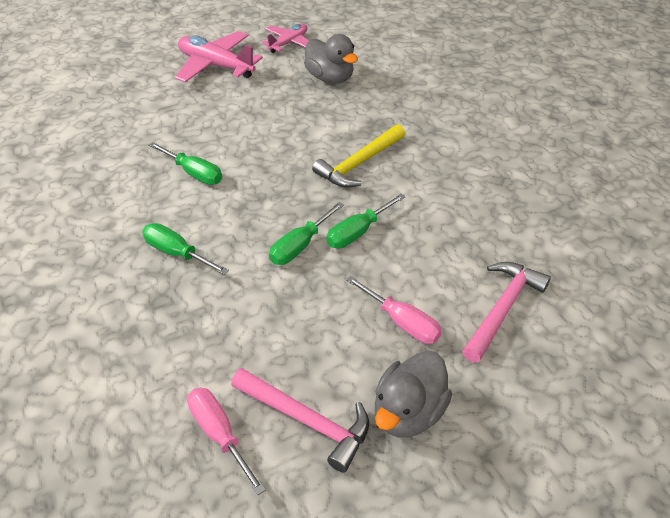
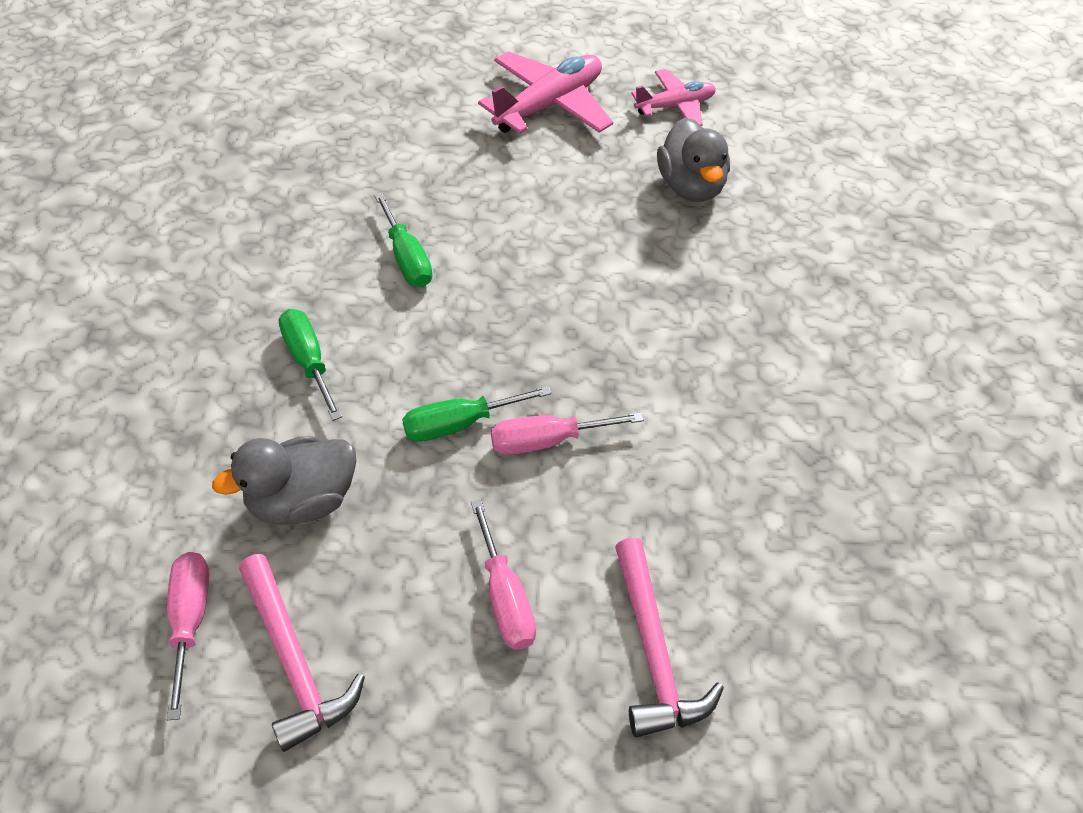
camera: 30 degrees right, 5 degrees up
(216, 65) = (549, 105): pink plane -> pink plane turned 75 degrees clockwise
(357, 232) = (547, 441): green screwdriver -> pink screwdriver
(359, 163) = (628, 339): yellow hammer -> none
(408, 412) = (418, 721): grey duck -> grey duck (302, 501)
(502, 308) = (653, 652): pink hammer -> pink hammer turned 105 degrees clockwise

